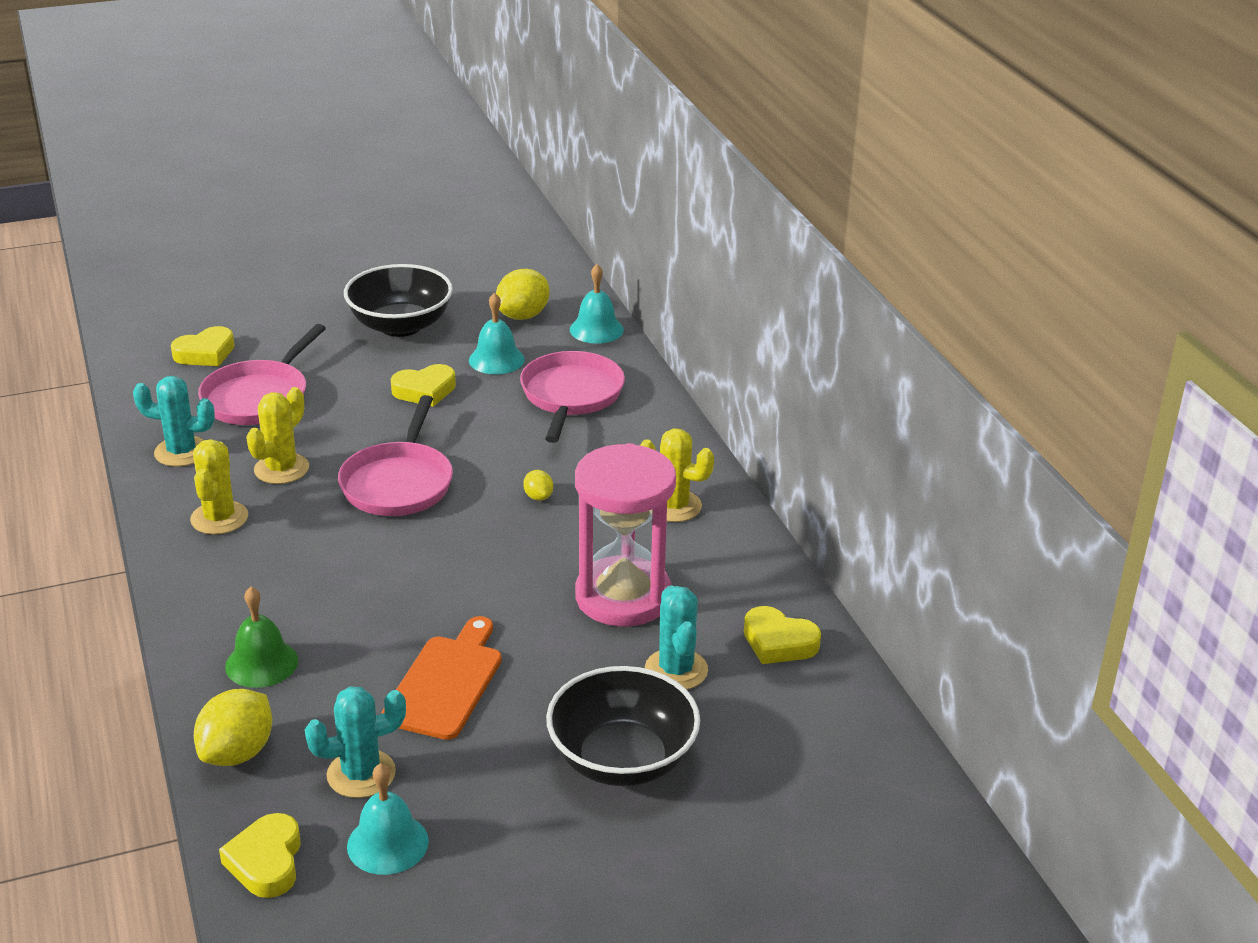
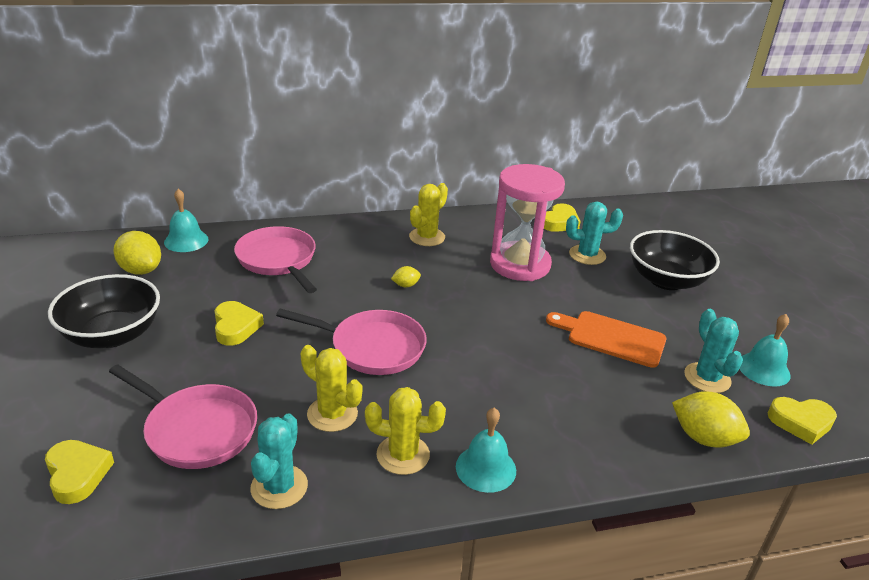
camera: 85 degrees left, 0 degrees up
(261, 663) = (602, 426): green bell -> none
(496, 359) = (205, 288): turquoise bell -> turquoise bell (486, 468)
(571, 396) = (278, 260): pink pan -> pink pan turned 45 degrees clockwise

